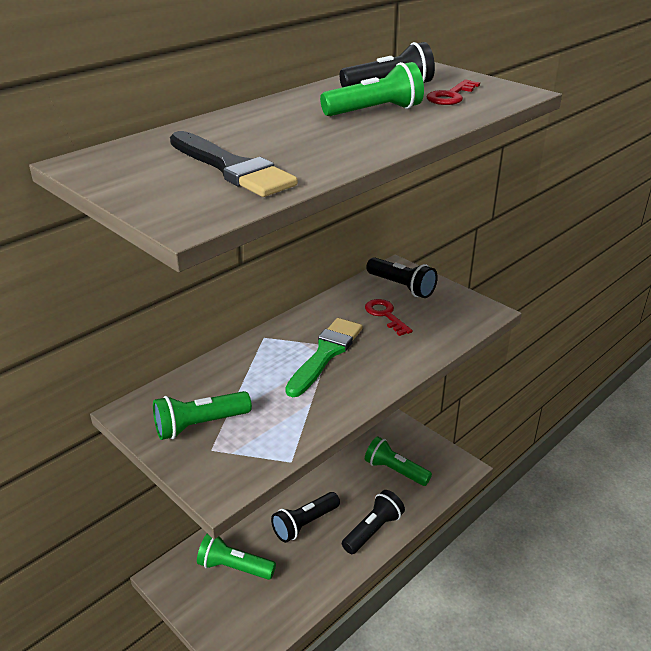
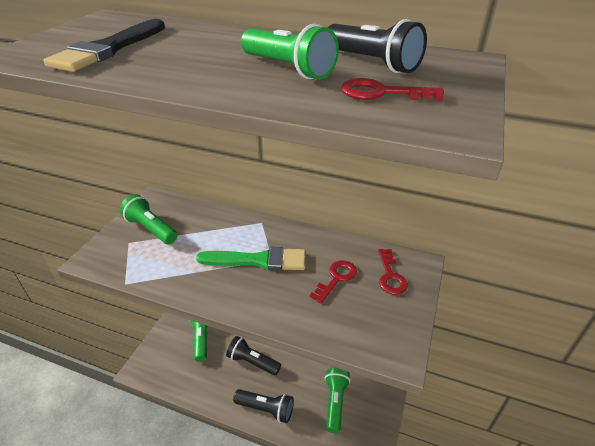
camera: 65 degrees right, 5 degrees up
(401, 287) = (390, 276): black flashlight -> red key

